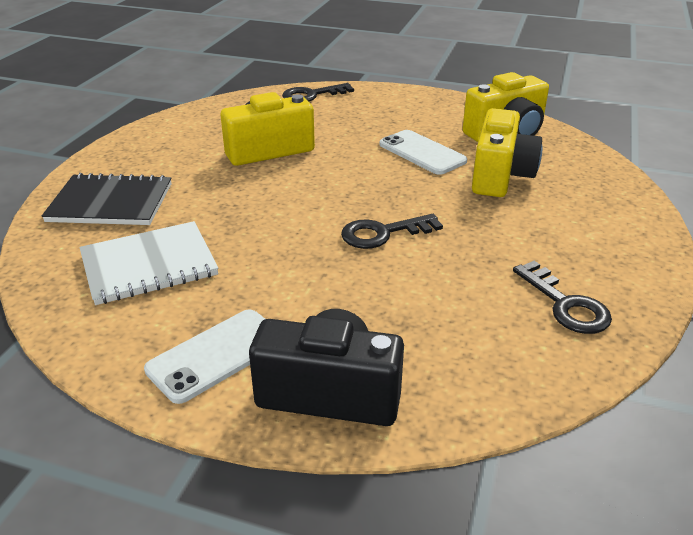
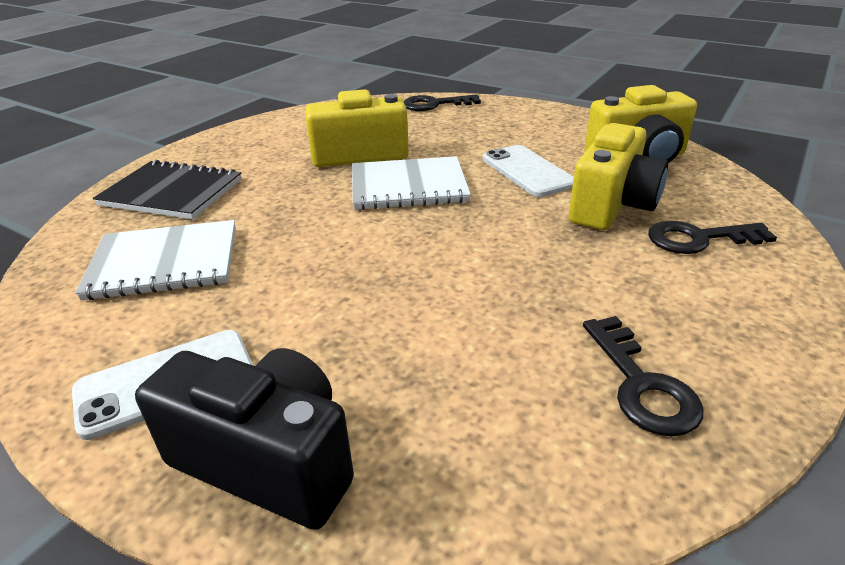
camera: 15 degrees right, 0 degrees up
(327, 176) = (408, 186): none -> white notebook
(383, 233) = (439, 258): black key -> black key (699, 239)

